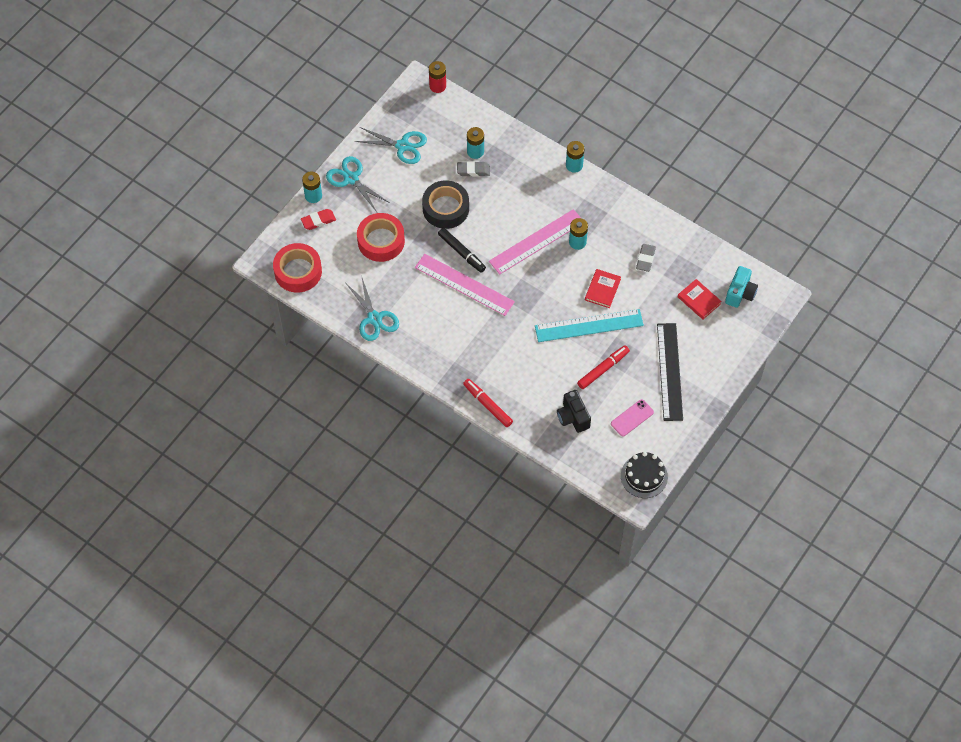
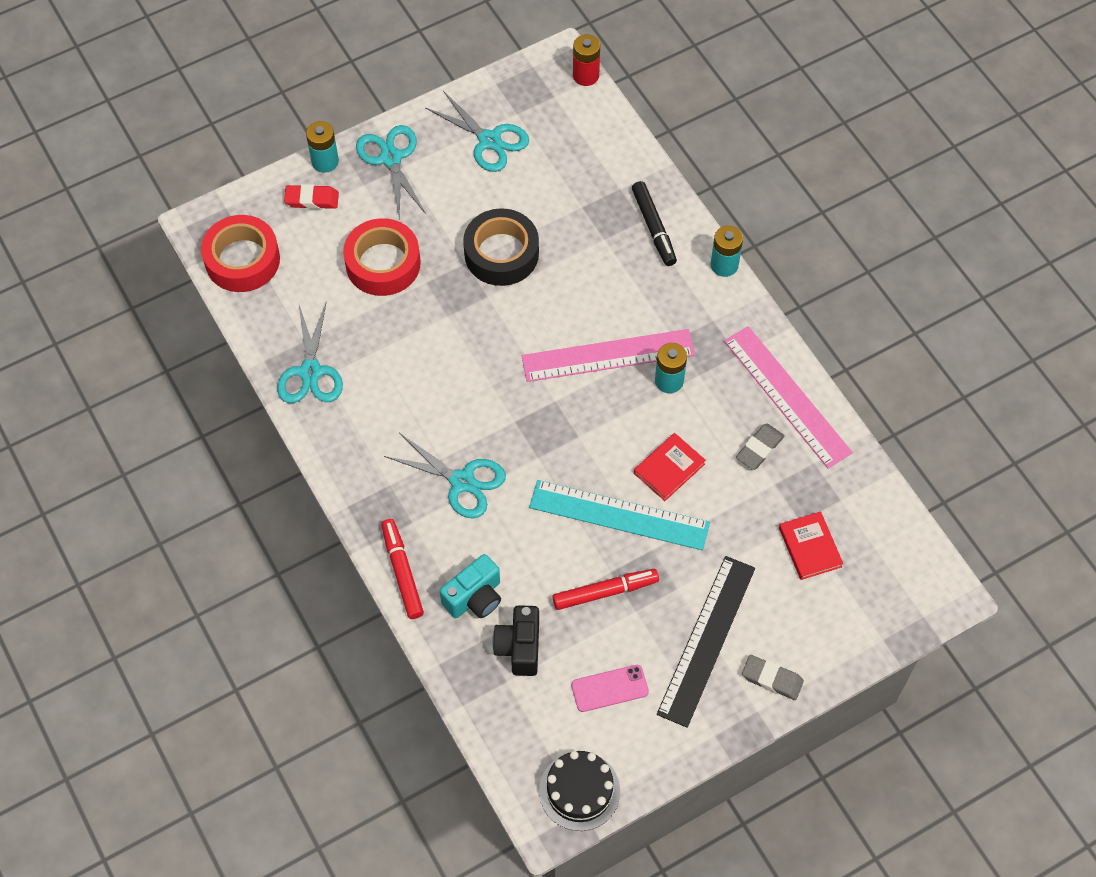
camera: 25 degrees right, 0 degrees up
(461, 252) = (489, 327): black marker -> black marker (653, 228)
(464, 284) = (467, 376): pink ruler -> pink ruler (787, 396)
(473, 170) = (571, 215): grey eraser -> grey eraser (772, 679)
(475, 151) = (589, 188): turquoise battery -> none
(493, 343) = (462, 481): none -> turquoise scissors
(740, 293) = (881, 563): turquoise camera -> turquoise camera (474, 598)

